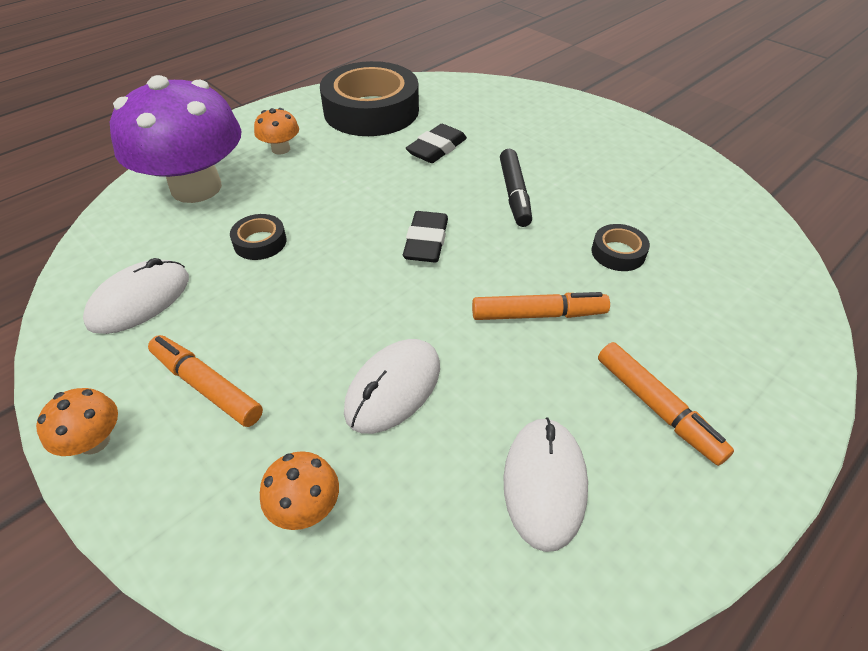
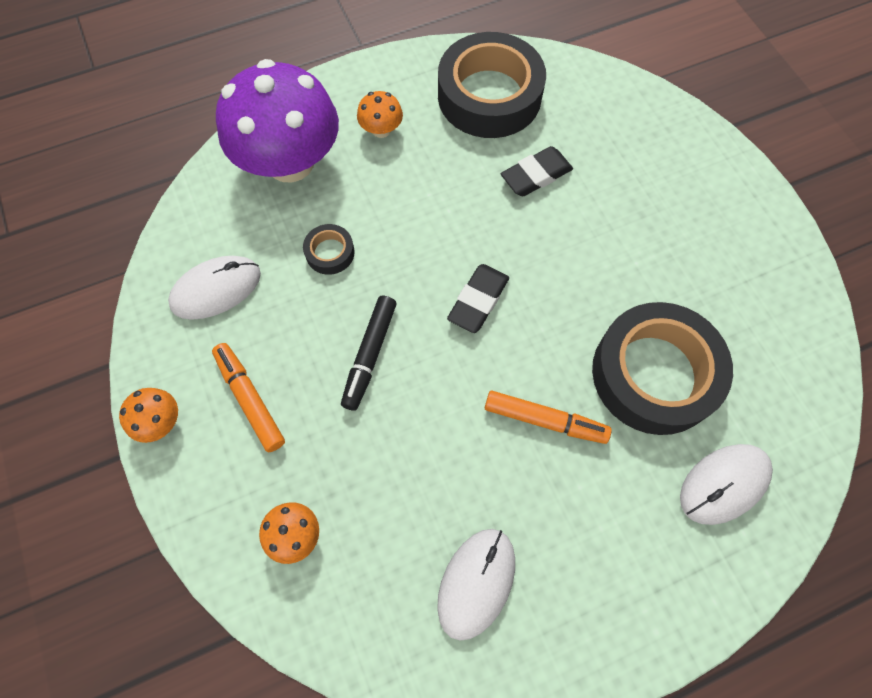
camera: 20 degrees right, 20 degrees up
(393, 388) = (393, 453): white mouse -> white mouse (724, 484)
(514, 194) = (588, 265): black marker -> black marker (370, 355)
(618, 253) = (654, 374): black tape -> black tape, size x2.36
(657, 408) = (600, 551): orange marker -> none

